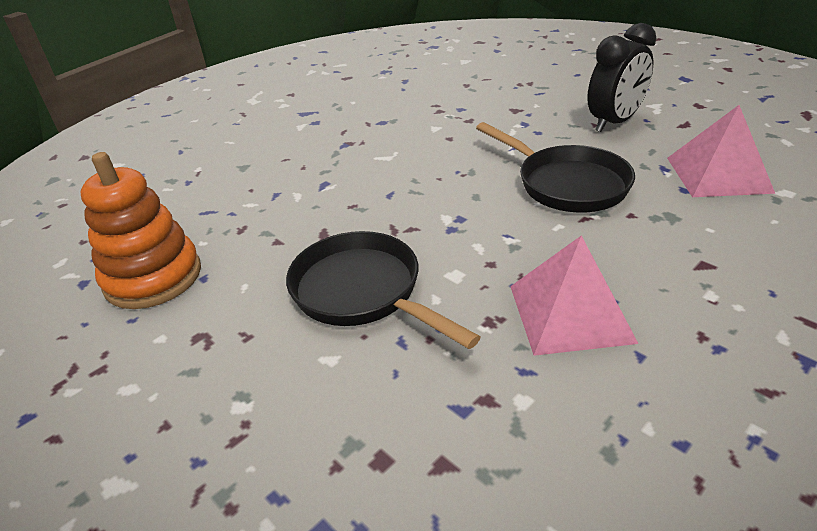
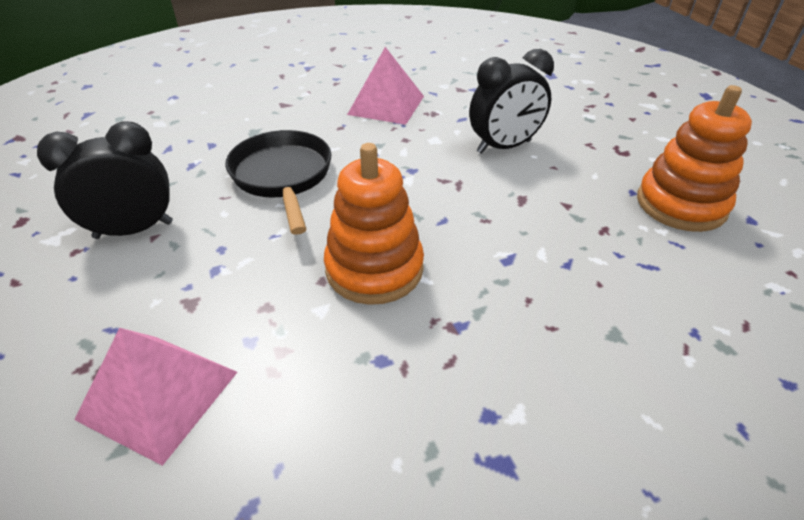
camera: 160 degrees left, 5 degrees up
(362, 292) = (504, 147): black pan -> black clock
(419, 152) = (374, 269): none -> orange stacking toy
(718, 174) = (169, 147): pink pyramid -> pink pyramid (158, 395)

